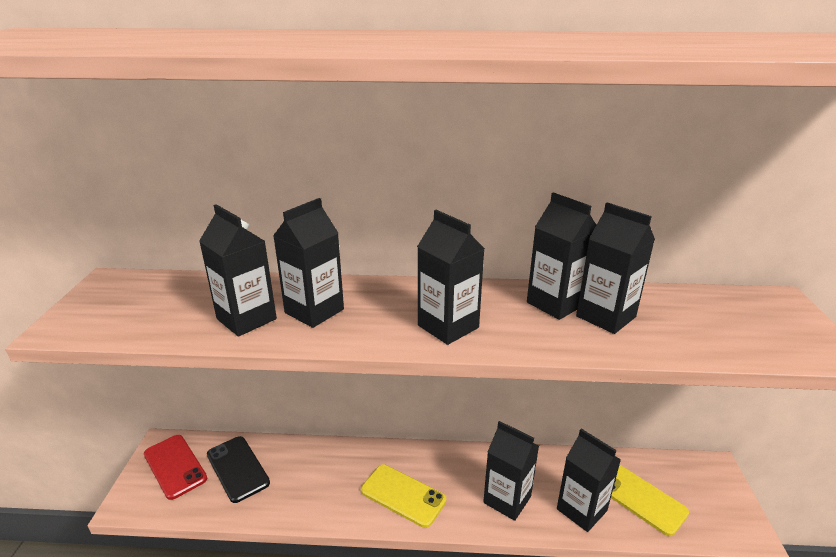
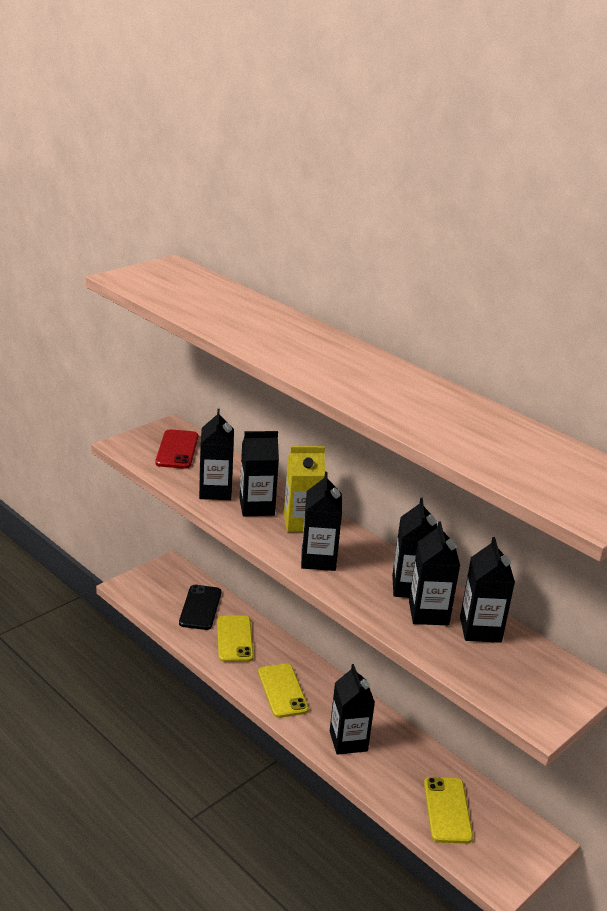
camera: 40 degrees right, 0 degrees up
(175, 466) = (167, 582): red phone -> red phone (177, 450)
(305, 476) = (234, 639): none -> yellow phone
(379, 302) = (301, 523): none -> yellow carton
(581, 510) = (392, 783): black carton -> black carton (480, 630)

